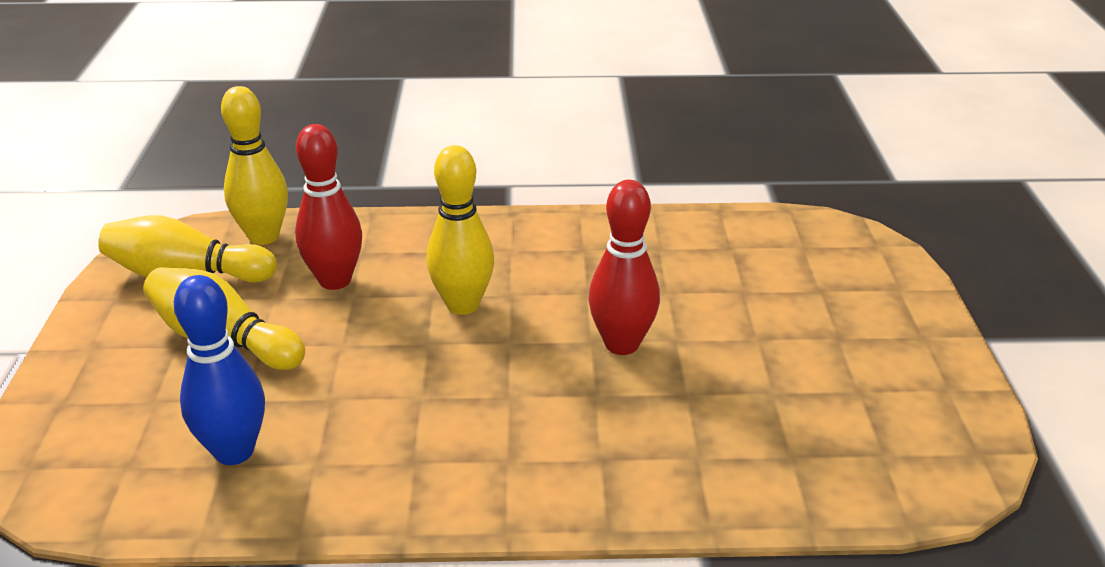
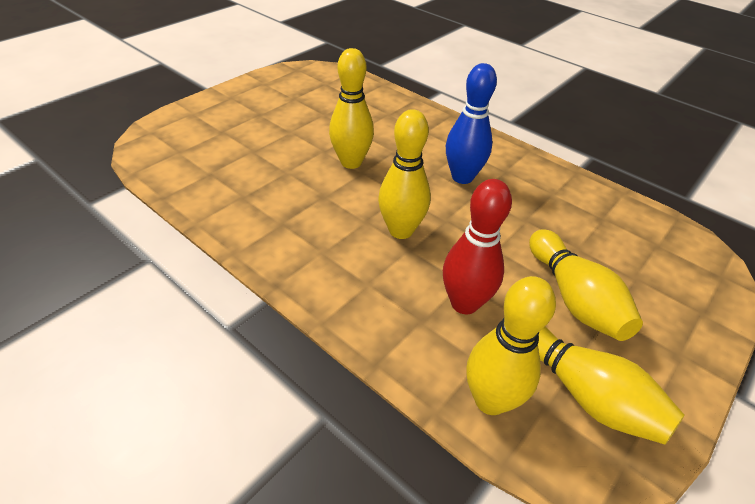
camera: 140 degrees left, 10 degrees up
(234, 451) = (594, 220): blue bowling pin -> blue bowling pin (462, 177)
(622, 344) = (351, 162): red bowling pin -> yellow bowling pin

